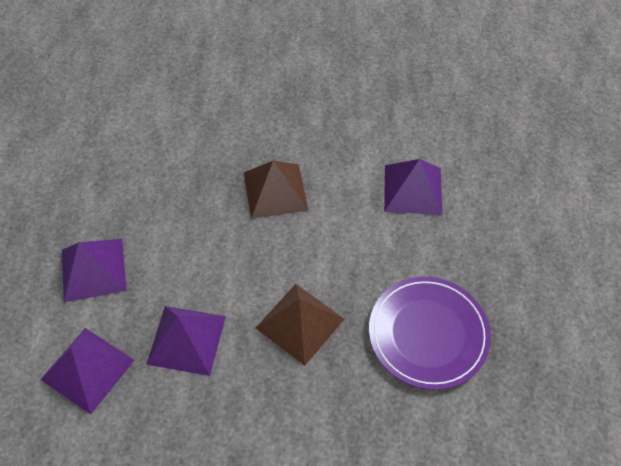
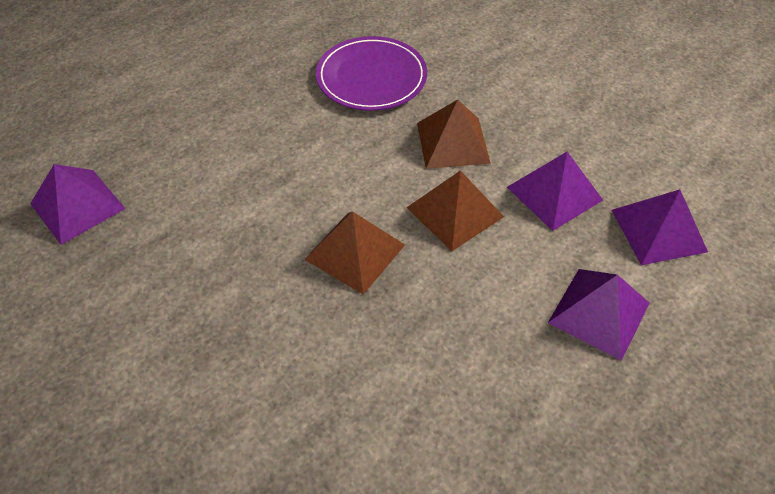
camera: 135 degrees left, 5 degrees down
(242, 266) = (455, 212): none -> brown pyramid
(413, 189) = (244, 162): purple pyramid -> purple pyramid (77, 206)

